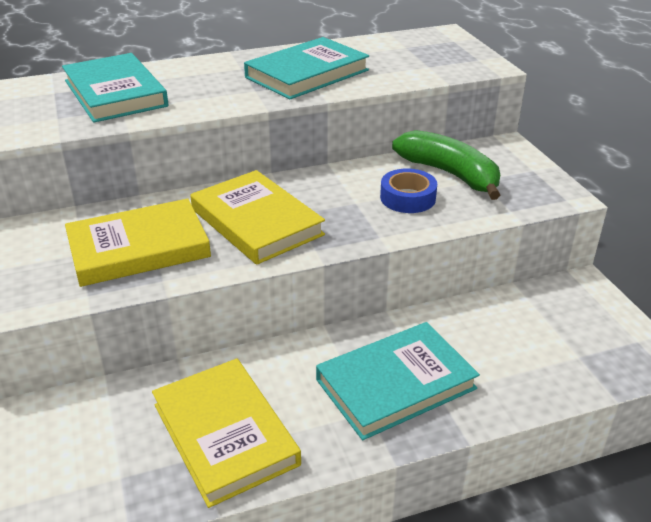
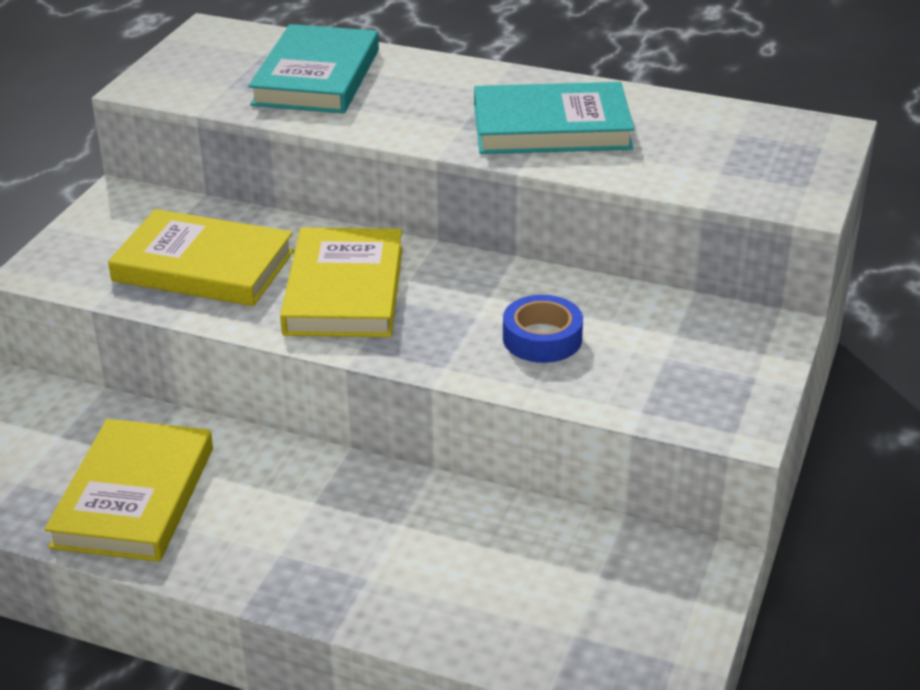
camera: 40 degrees right, 0 degrees up
(395, 384) = (339, 544): turquoise book -> none
(450, 174) = (638, 333): green banana -> none

